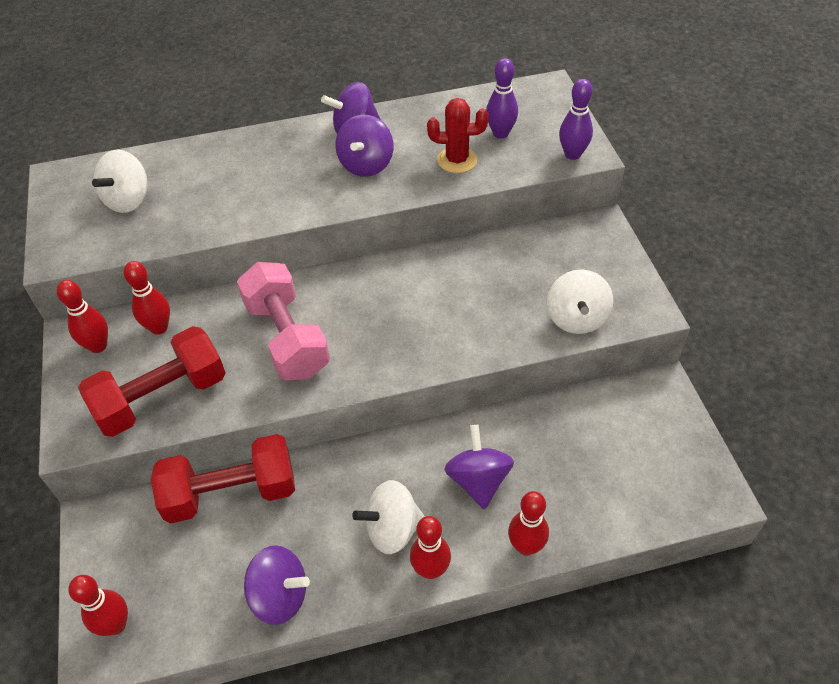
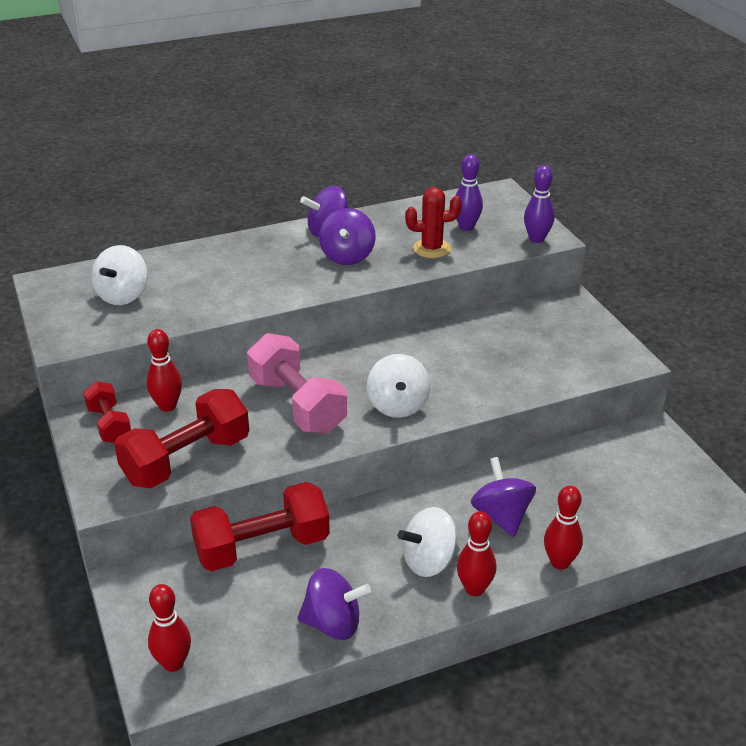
camera: 10 degrees left, 15 degrees down
(98, 346) = (109, 424): red bowling pin -> red dumbbell
(576, 318) = (567, 371): white spinning top -> white spinning top (398, 406)

